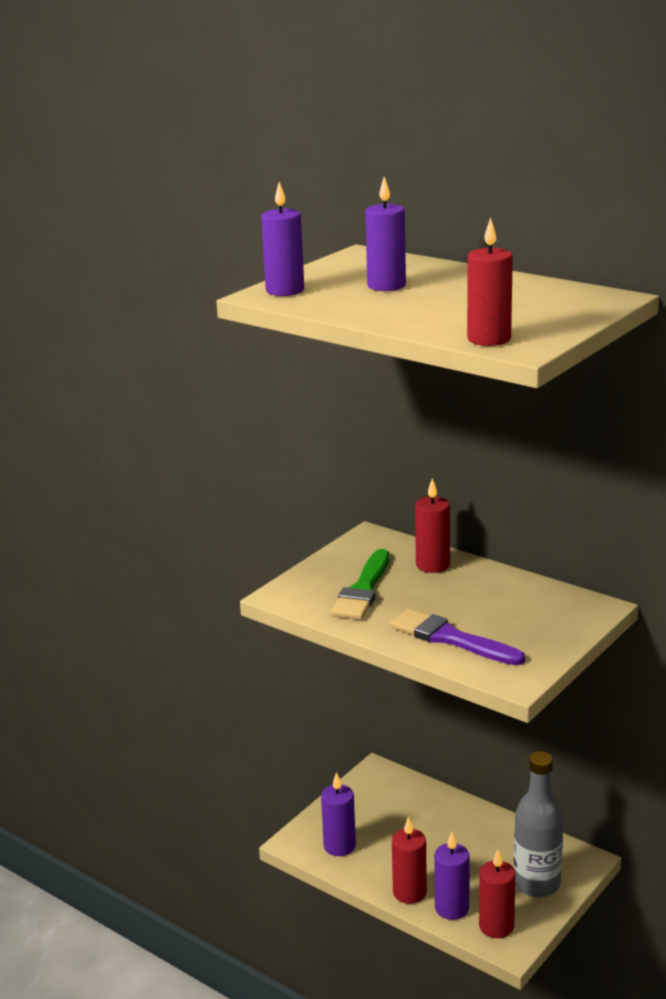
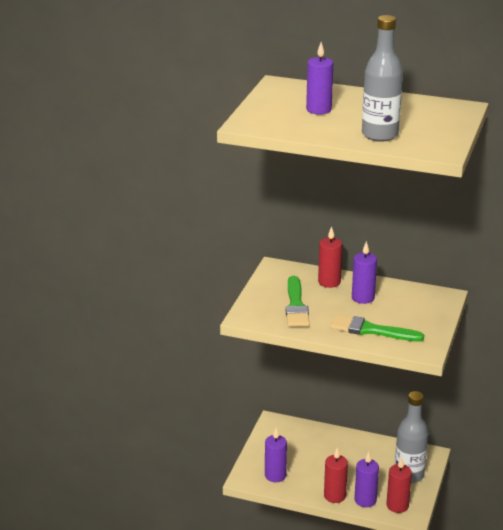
camera: 20 degrees left, 5 degrees up
(285, 290) = (256, 119): purple candle -> purple candle (363, 298)
(445, 320) = (379, 135): none -> grey bottle
(450, 638) = (371, 330): purple brush -> green brush
(489, 339) = (418, 147): red candle -> none

